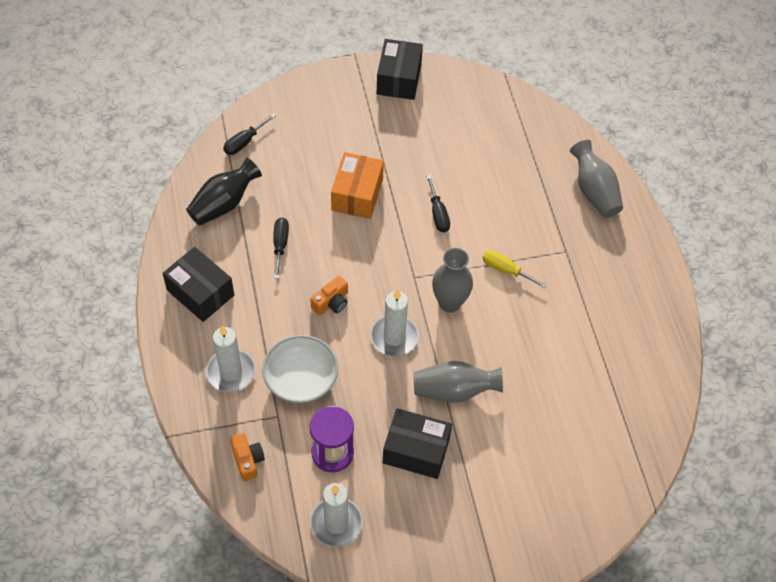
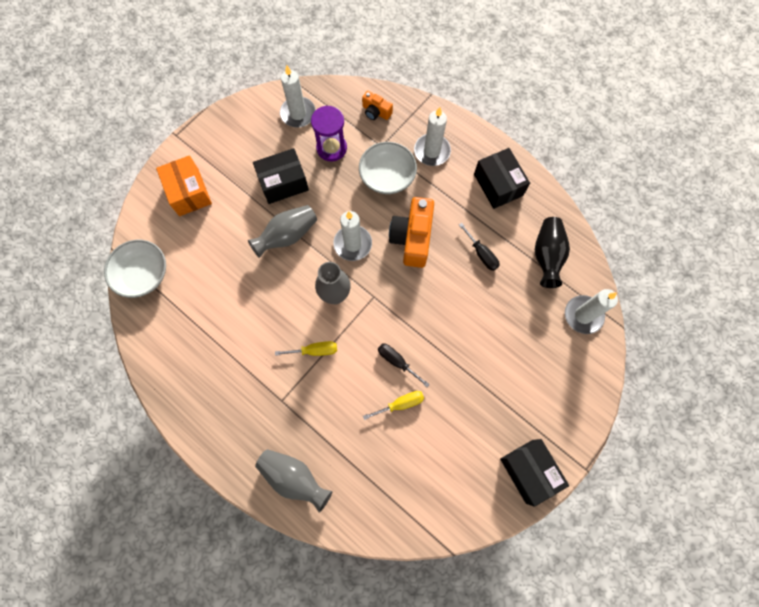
camera: 145 degrees right, 15 degrees up
(200, 293) = (498, 185): black box -> black box turned 60 degrees clockwise
(244, 142) = (583, 315): black screwdriver -> white candle
(331, 302) = (412, 238): orange camera -> orange camera, size x1.90
(357, 194) = (466, 333): orange box -> orange box (189, 192)
(462, 183) = (401, 404): none -> yellow screwdriver
(633, 455) = (143, 274): none -> white bowl

